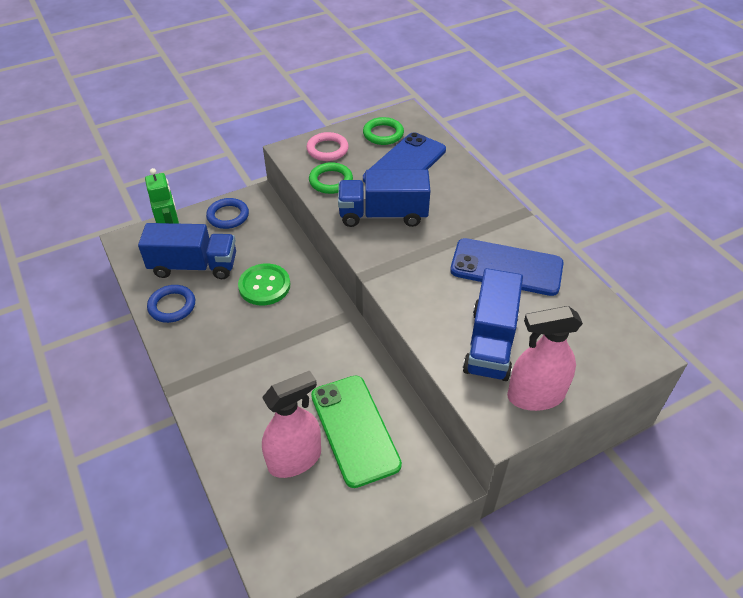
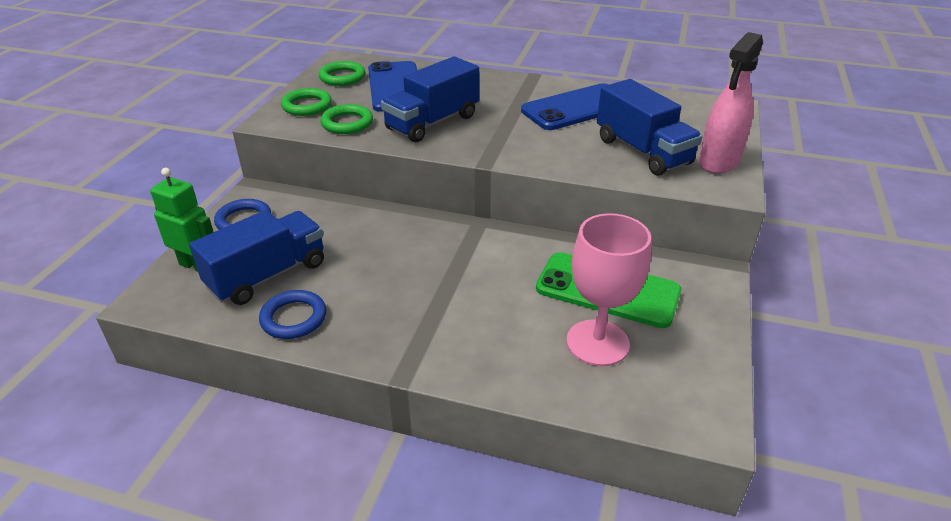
camera: 45 degrees left, 10 degrees down
(264, 286) = (369, 248): green button -> none
(294, 459) = (597, 343): pink spray bottle -> pink goblet
(327, 149) = (307, 106): pink ring -> green ring

